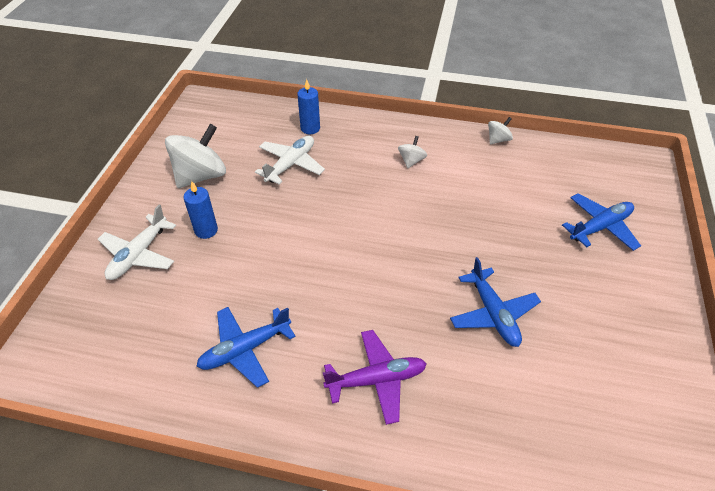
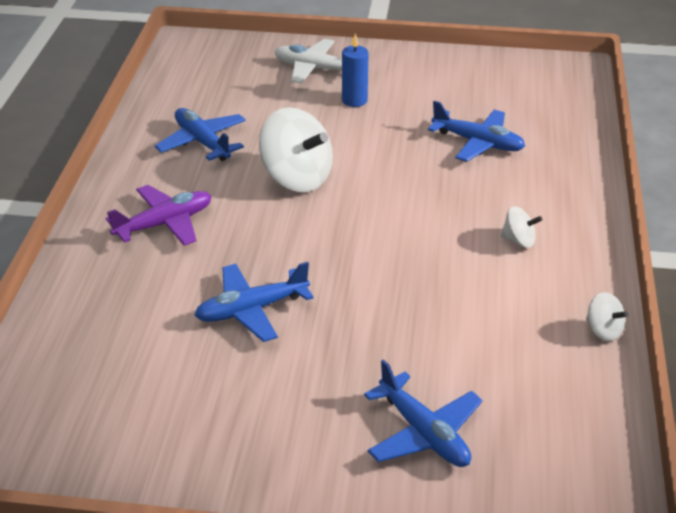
camera: 85 degrees right, 10 degrees down
(201, 176) = (439, 85): white spinning top -> white spinning top (297, 178)
(291, 164) = (478, 143): white plane -> blue plane
(310, 128) = (556, 151): blue candle -> none
(377, 380) = (165, 224): purple plane -> purple plane turned 105 degrees counterclockwise

